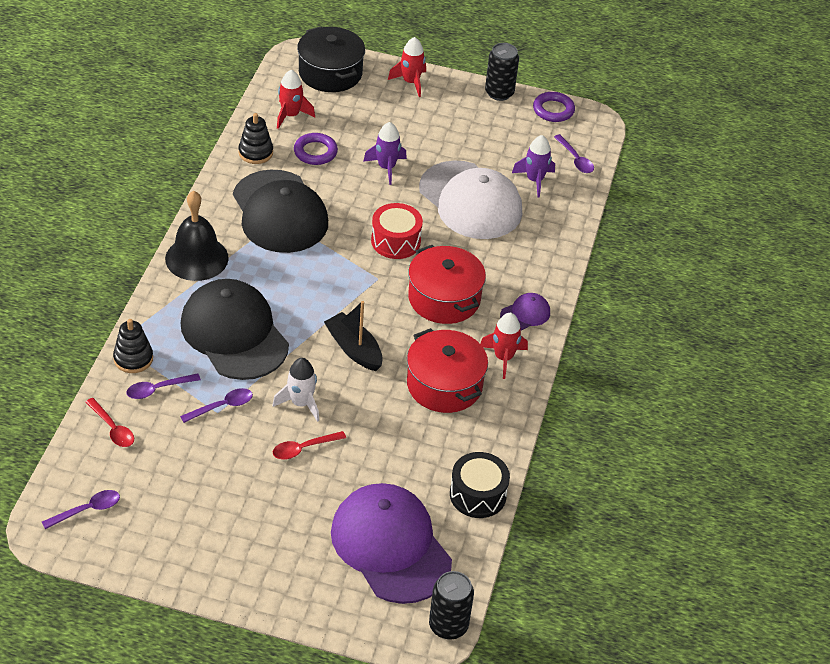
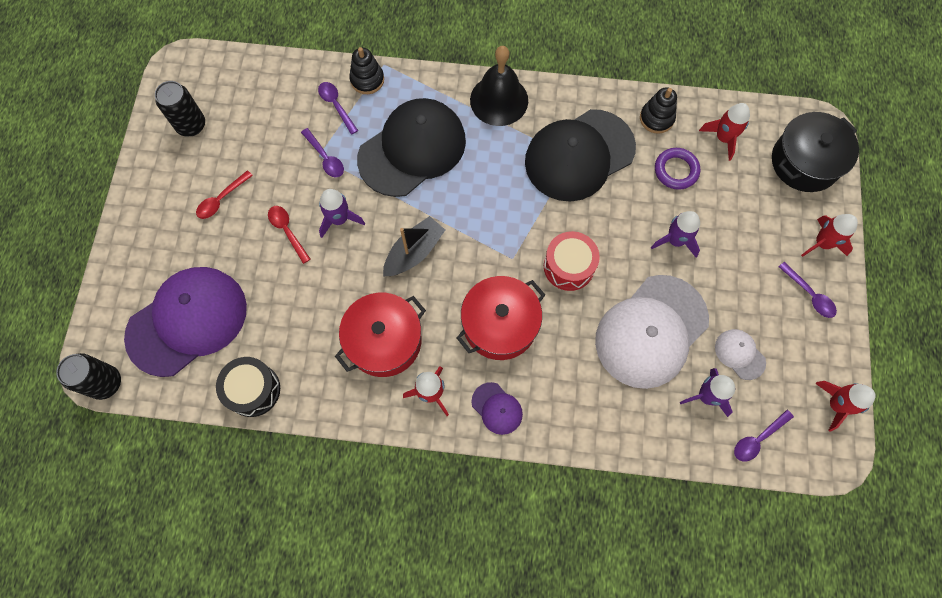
camera: 85 degrees right, 25 degrees up
(87, 510) = (203, 86): purple spoon -> purple spoon (809, 294)
(112, 428) = (288, 83): red spoon -> red spoon (221, 199)
(301, 403) = (339, 219): white rocket -> purple rocket
(499, 93) = (842, 339): black can -> black can (191, 125)
(501, 153) = (739, 354): none -> white cap
(553, 110) = (836, 404): purple ring -> red rocket

